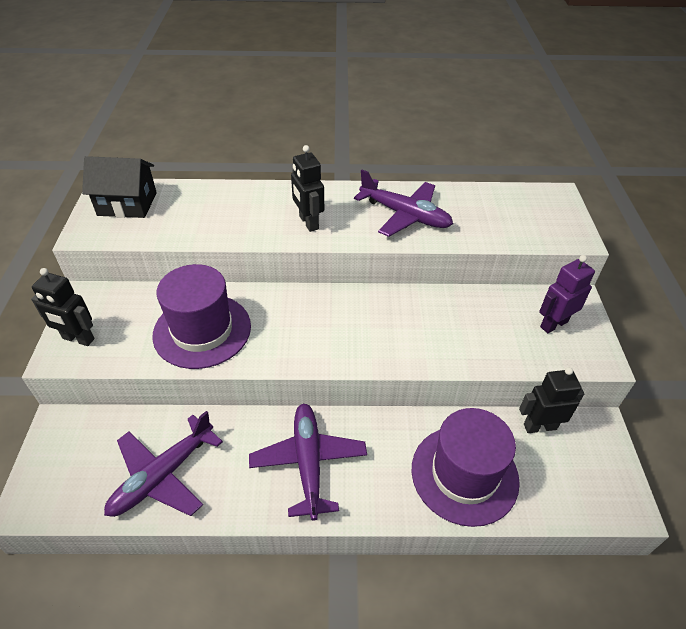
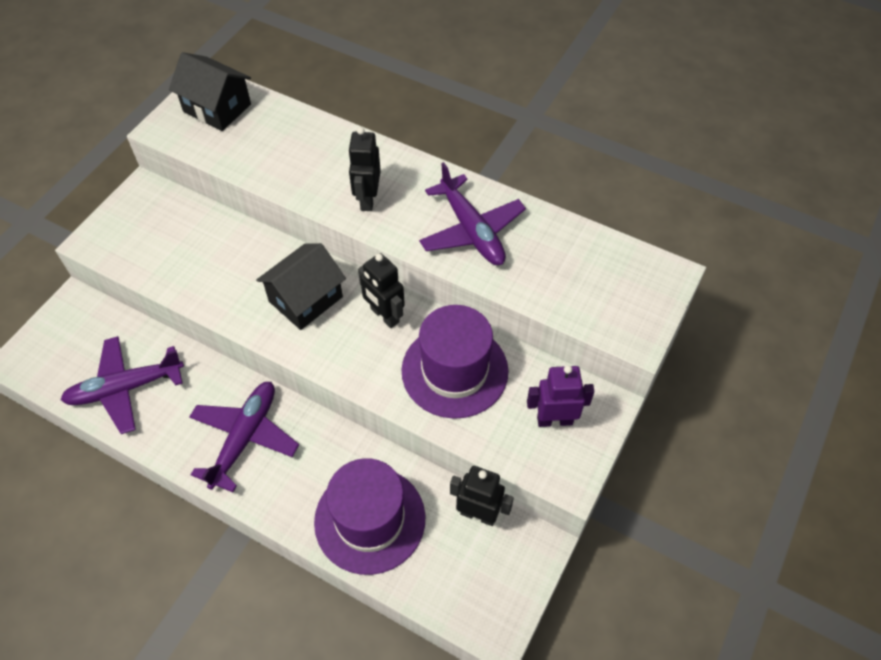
camera: 30 degrees right, 10 degrees up
(78, 339) = (115, 232): black robot -> black robot (384, 316)
(202, 330) = (218, 270): purple hat -> purple hat (454, 371)
(297, 321) = (305, 299): none -> black house

